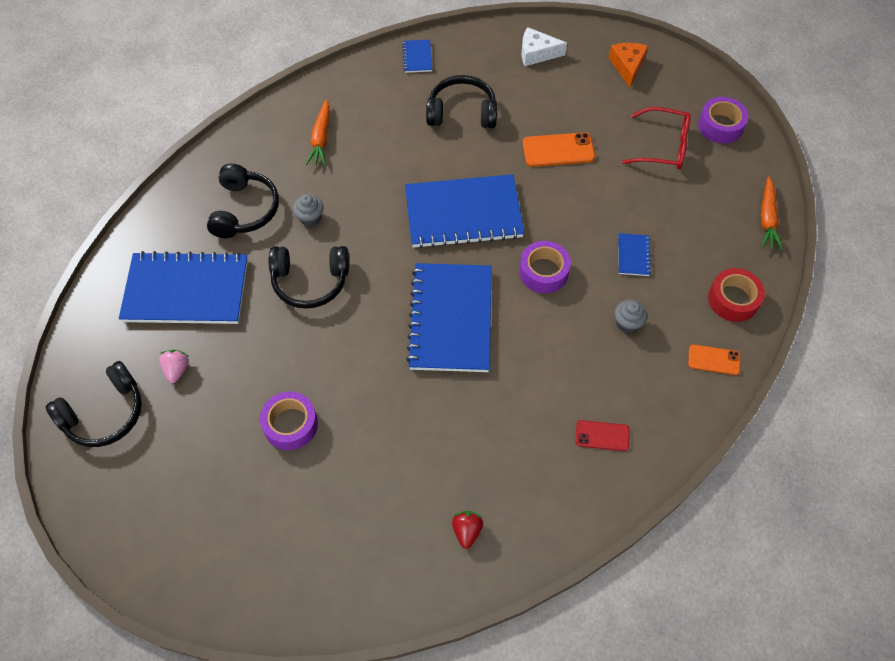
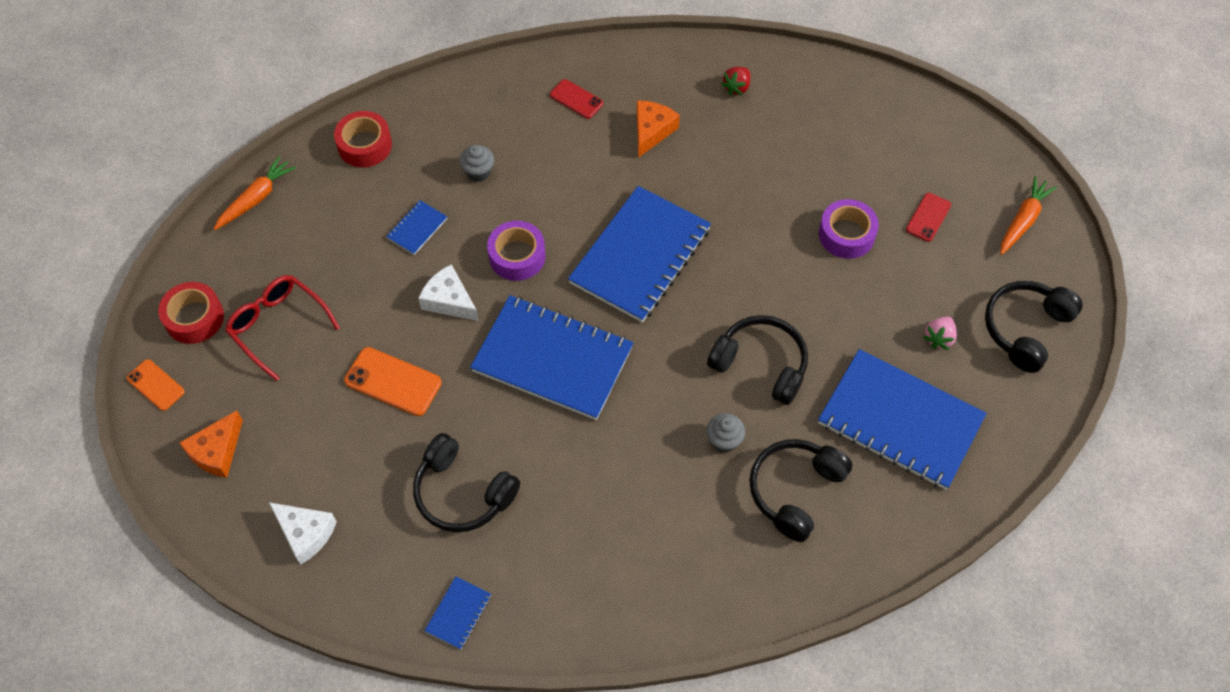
camera: 150 degrees left, 0 degrees up
(105, 414) = (1025, 329): black headphones -> black headphones turned 45 degrees counterclockwise
(223, 480) = (928, 217): none -> red phone
(321, 139) = (656, 546): orange carrot -> orange carrot (1023, 220)
(515, 439) = (652, 131): none -> orange cheese
(566, 217) = (449, 300): none -> white cheese
(714, 360) = (431, 108): orange phone -> orange phone (155, 385)
(720, 126) = (194, 318): purple tape -> red tape

